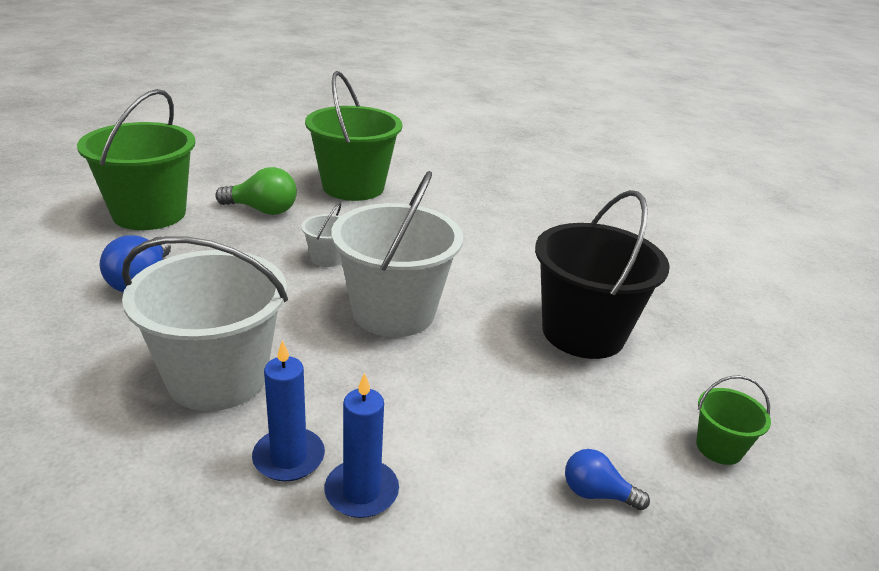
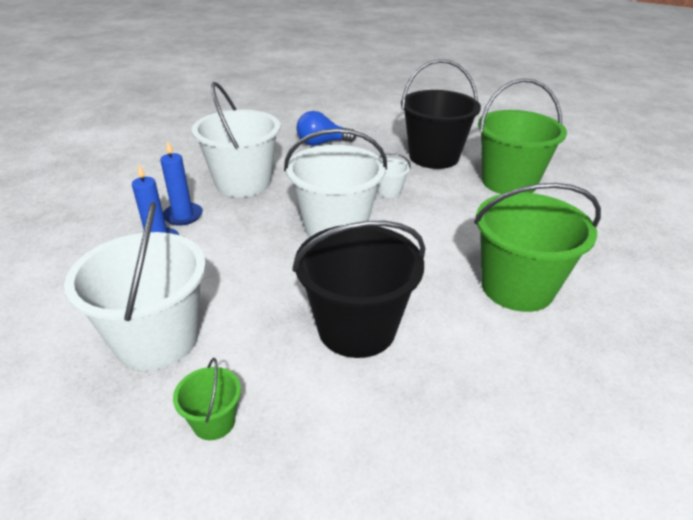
camera: 80 degrees right, 5 degrees up
(149, 213) = (395, 127): green bucket -> green bucket (517, 287)
(262, 210) = (433, 157): green light bulb -> black bucket
(596, 493) = (157, 339): blue light bulb -> white bucket

